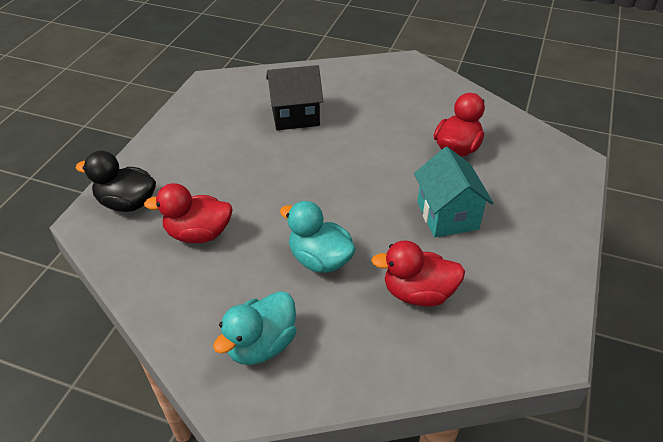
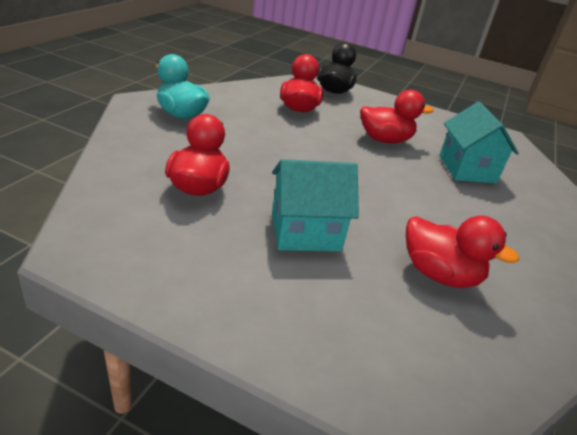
camera: 90 degrees right, 10 degrees down
(257, 164) = (385, 140): none -> red duck
(295, 116) = (466, 169): black house -> turquoise house
(319, 259) = (258, 148): turquoise duck -> none

